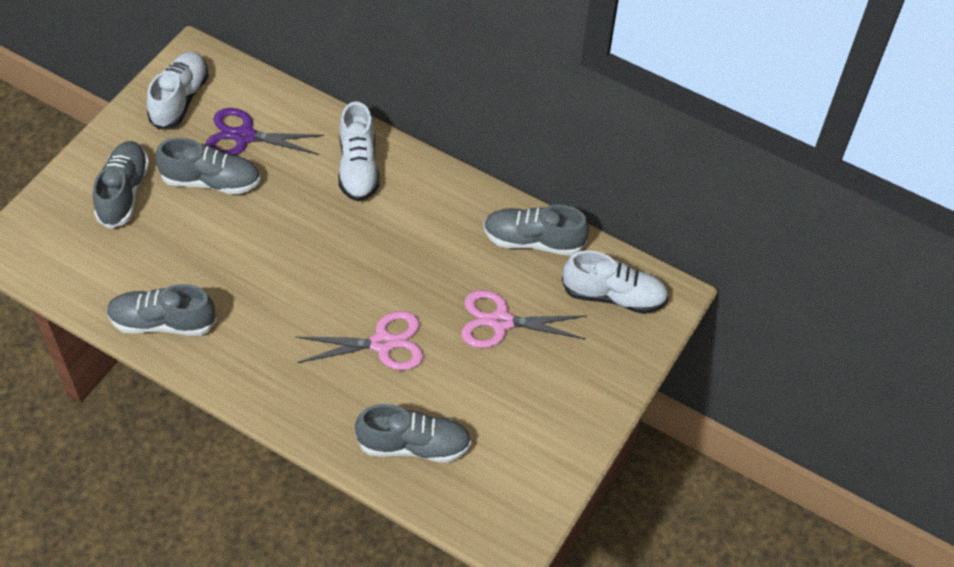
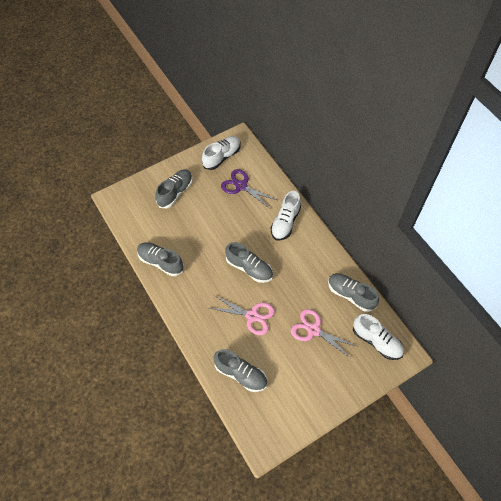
camera: 30 degrees right, 5 degrees up
(211, 181) = (215, 202): grey shoe -> grey shoe (249, 268)

